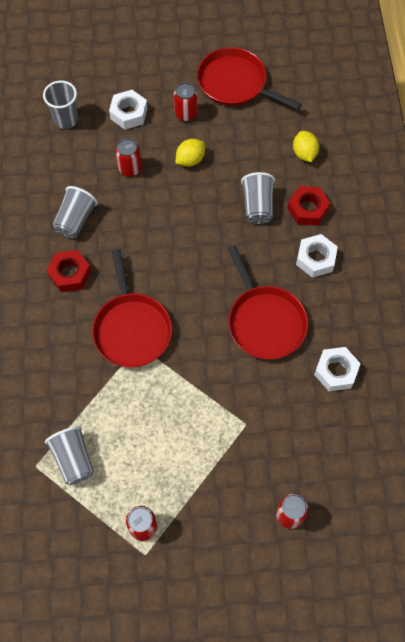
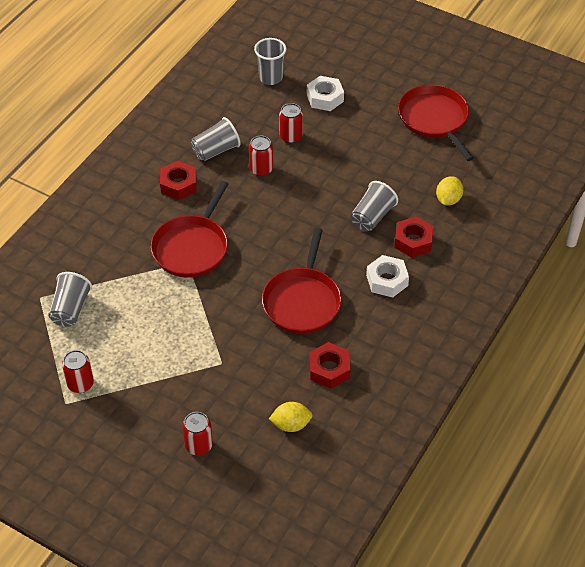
camera: 35 degrees right, 15 degrees down
(186, 114) = (372, 121): red can -> red can (261, 169)
(190, 160) = (345, 155): yellow lemon -> yellow lemon (291, 424)
(336, 371) = (329, 369): white nut -> red nut

